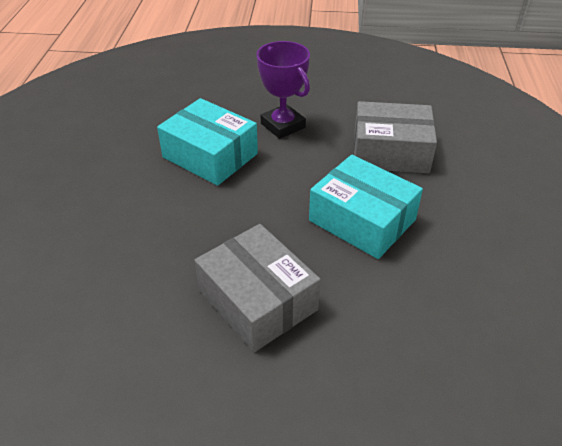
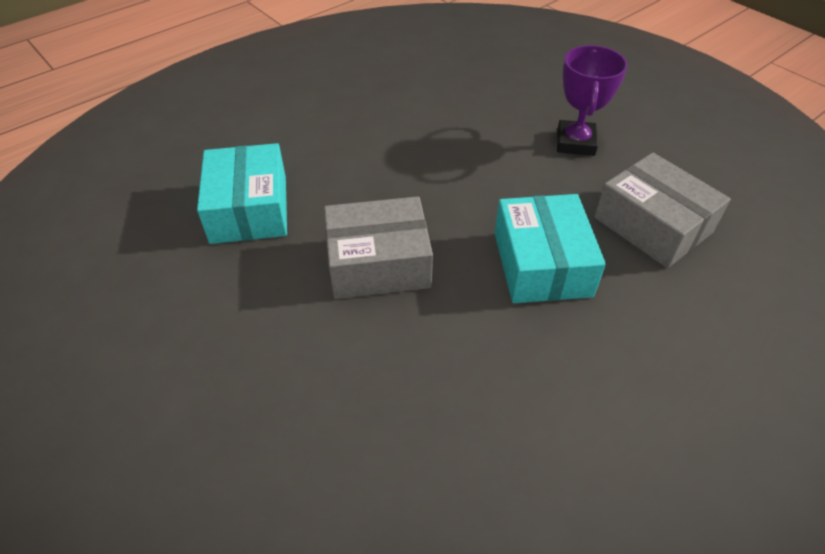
camera: 45 degrees right, 5 degrees up
(210, 155) = (480, 133): turquoise box -> turquoise box (249, 209)
(257, 300) = (378, 263): grey box -> grey box turned 75 degrees clockwise

